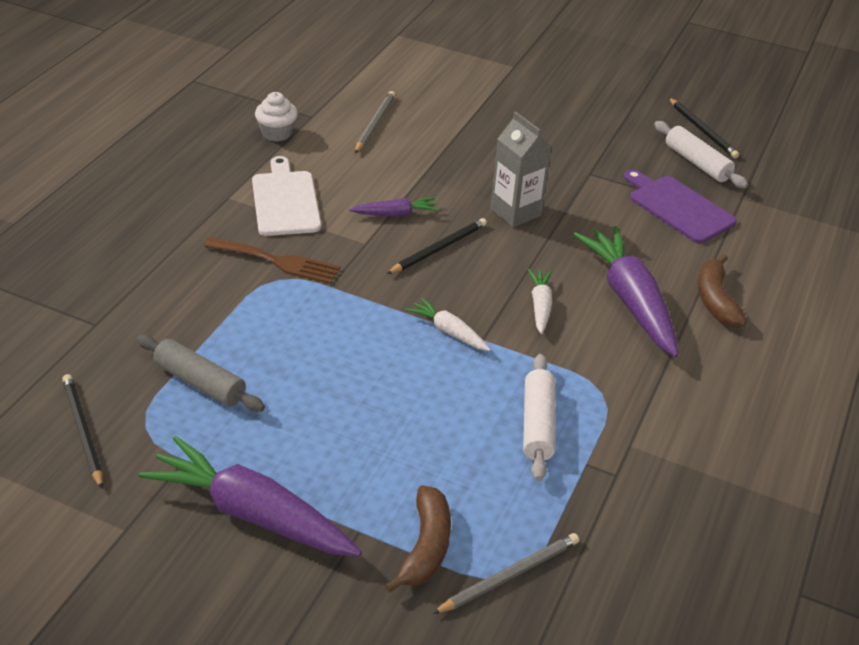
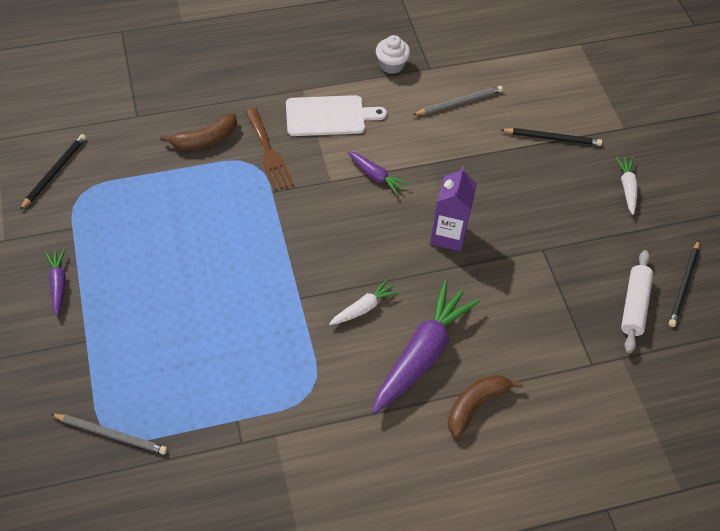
camera: 50 degrees right, 15 degrees up
(200, 382) = (134, 192): grey rolling pin -> none
(252, 513) = (58, 284): purple carrot -> purple carrot, size x0.49
(285, 201) = (329, 116): white cutting board -> white cutting board turned 45 degrees clockwise
(425, 547) = (99, 380): brown banana -> brown banana (205, 140)
(439, 248) = (365, 220): black pencil -> black pencil (552, 138)
(448, 331) = (289, 276): white carrot -> white carrot (627, 188)
(515, 212) = (448, 235): grey carton -> purple carton
(538, 424) = (249, 374): white rolling pin -> none
(678, 207) = (562, 324): purple cutting board -> none

